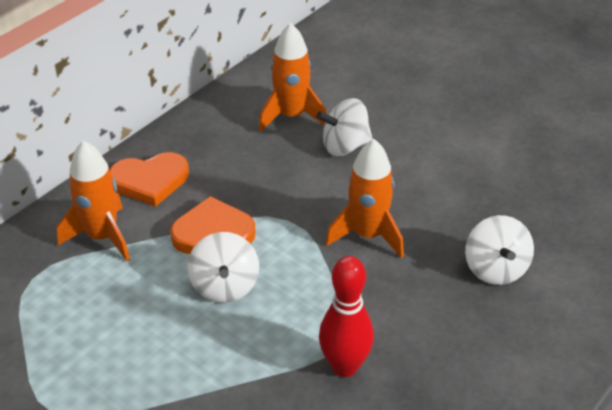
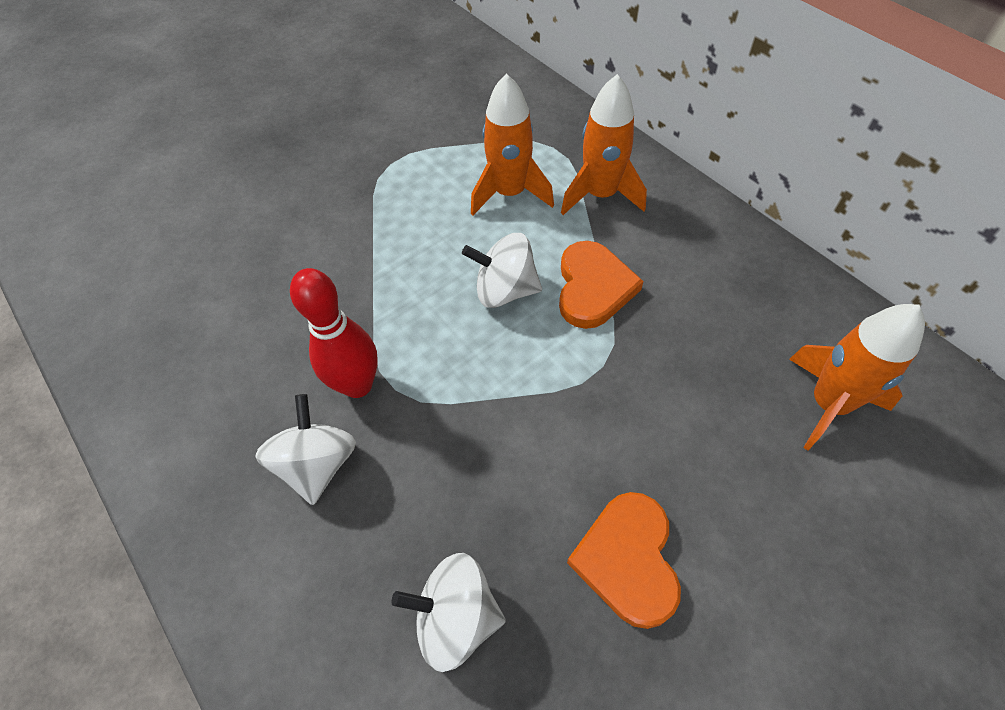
camera: 105 degrees right, 15 degrees up
(150, 181) = (688, 237): orange heart -> orange heart (627, 560)
(345, 146) = (755, 465): white spinning top -> white spinning top (318, 464)
(367, 235) = (558, 454): orange rocket -> orange rocket (510, 193)

